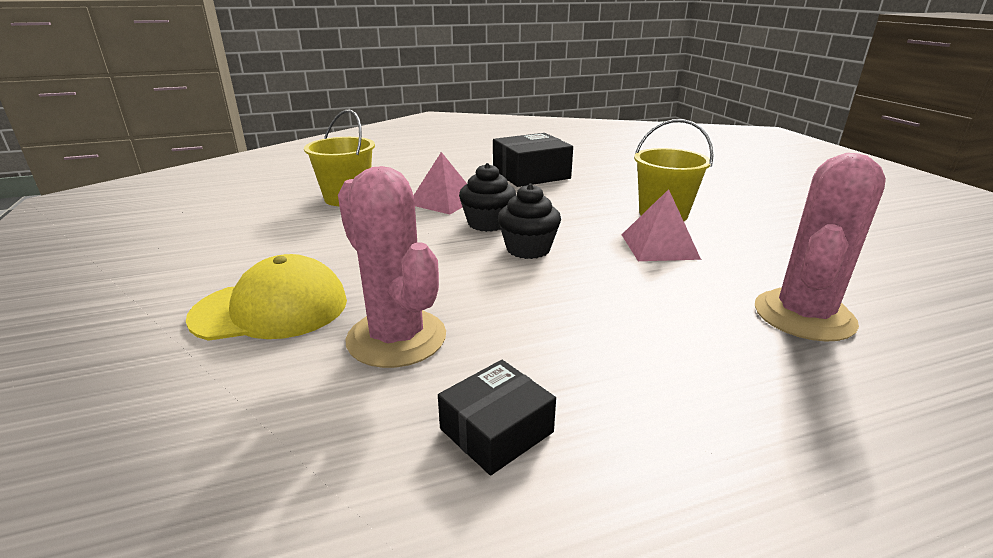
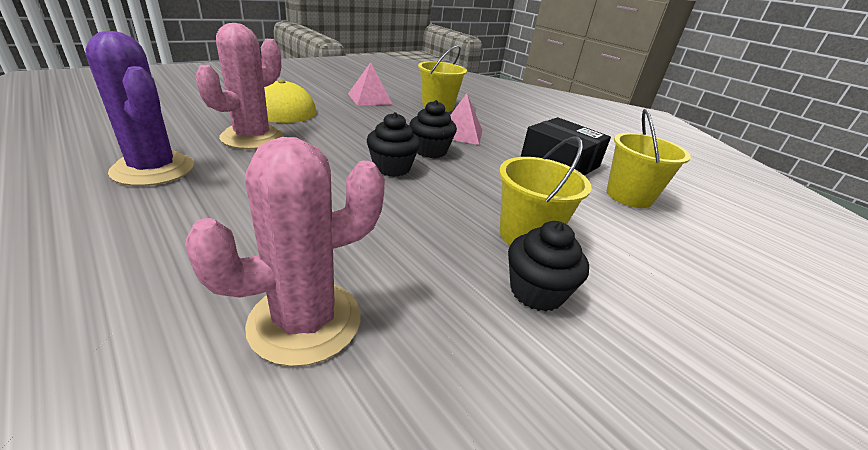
camera: 65 degrees right, 5 degrees up
(496, 430) = (153, 169): black box -> purple cactus
(598, 167) = (629, 196): none -> yellow bucket
(659, 246) = (436, 230): pink pyramid -> pink pyramid (370, 99)
(737, 226) = (536, 291): none -> black cupcake
(803, 315) = (305, 321): pink cactus -> pink cactus turned 45 degrees counterclockwise

